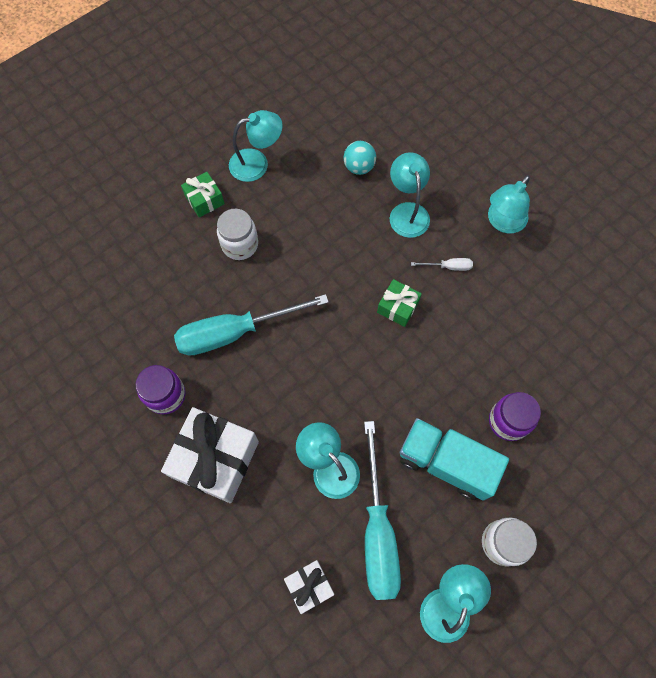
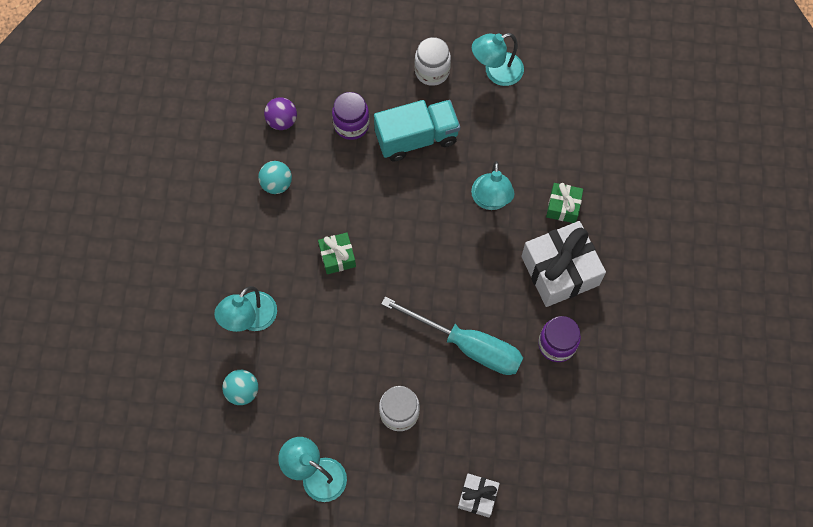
camera: 135 degrees left, 0 degrees up
(204, 200) = (389, 480): green gift -> green gift (563, 207)
(309, 586) = (567, 149): white gift -> white gift (477, 497)
(377, 531) = (498, 140): turquoise screwdriver -> none
(445, 463) = (416, 138): turquoise truck -> turquoise truck turned 90 degrees counterclockwise
(448, 267) = (270, 251): white screwdriver -> none
(502, 222) = (195, 246): turquoise lamp -> none
(504, 318) = (276, 184): none -> turquoise ball
(561, 370) = (282, 121): none -> purple ball

